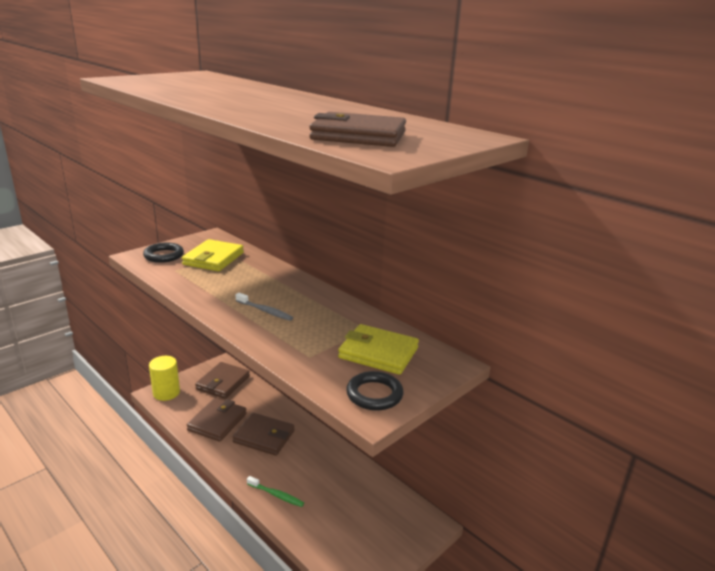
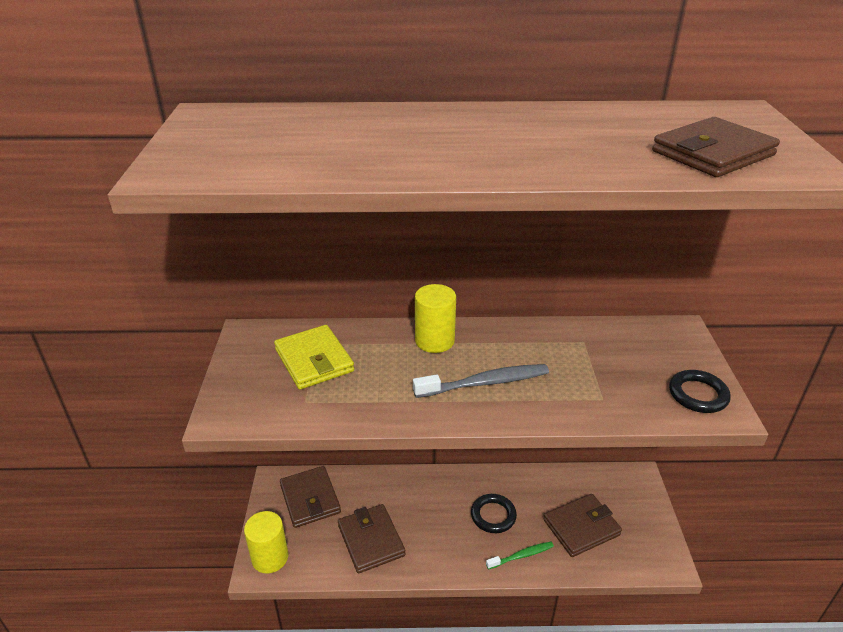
camera: 45 degrees left, 10 degrees up
(164, 255) = (252, 393): black ring -> black ring (493, 515)
(264, 311) = (484, 383): grey toothbrush -> grey toothbrush, size x1.62
(264, 437) = (432, 517): brown wallet -> brown wallet (581, 527)
(284, 282) = (434, 341): none -> yellow cylinder
(378, 353) = (632, 357): yellow wallet -> none

